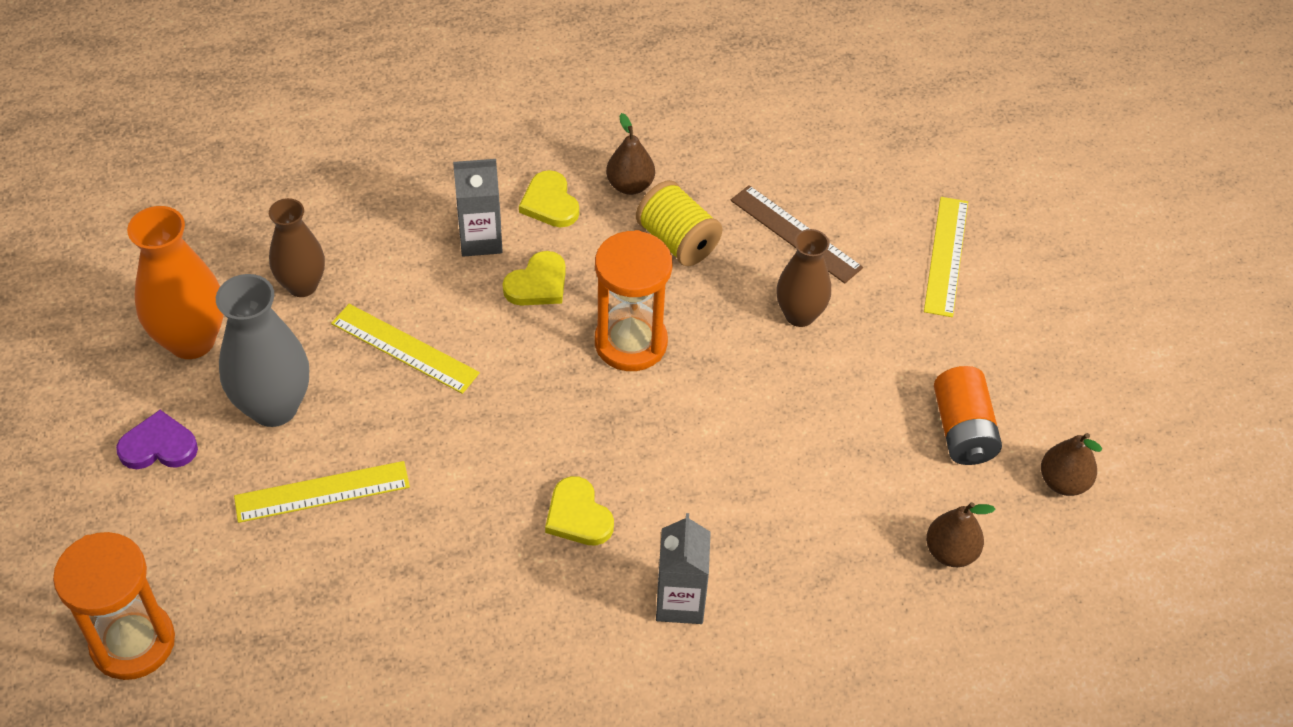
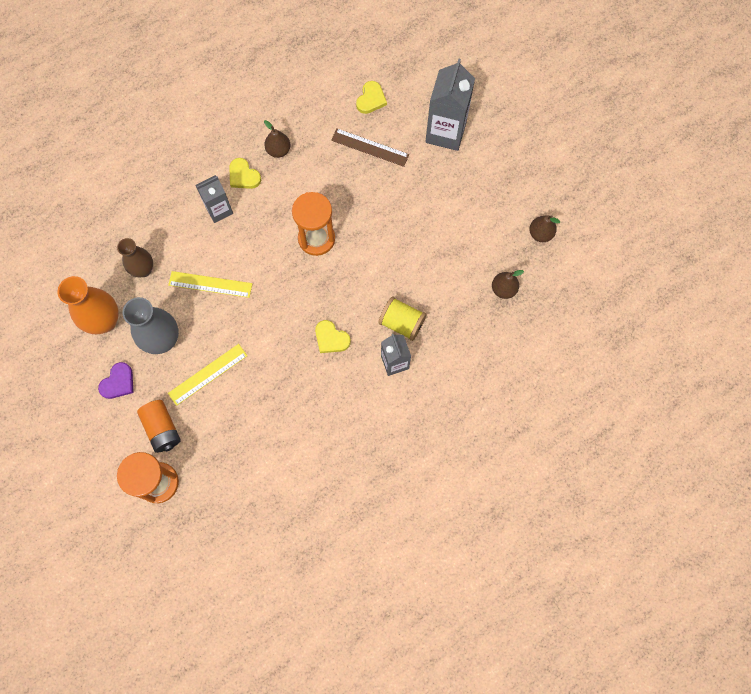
camera: 20 degrees left, 20 degrees up
(159, 446) = (118, 382): purple heart -> purple heart turned 150 degrees clockwise
(538, 284) = (258, 224): yellow heart -> yellow heart (371, 99)
(677, 241) = (315, 173): yellow spool -> yellow spool (402, 323)
(799, 315) = (389, 192): brown vase -> none
(946, 256) = (445, 132): yellow ruler -> grey carton
(963, 430) = (487, 225): orange battery -> orange battery (162, 429)

